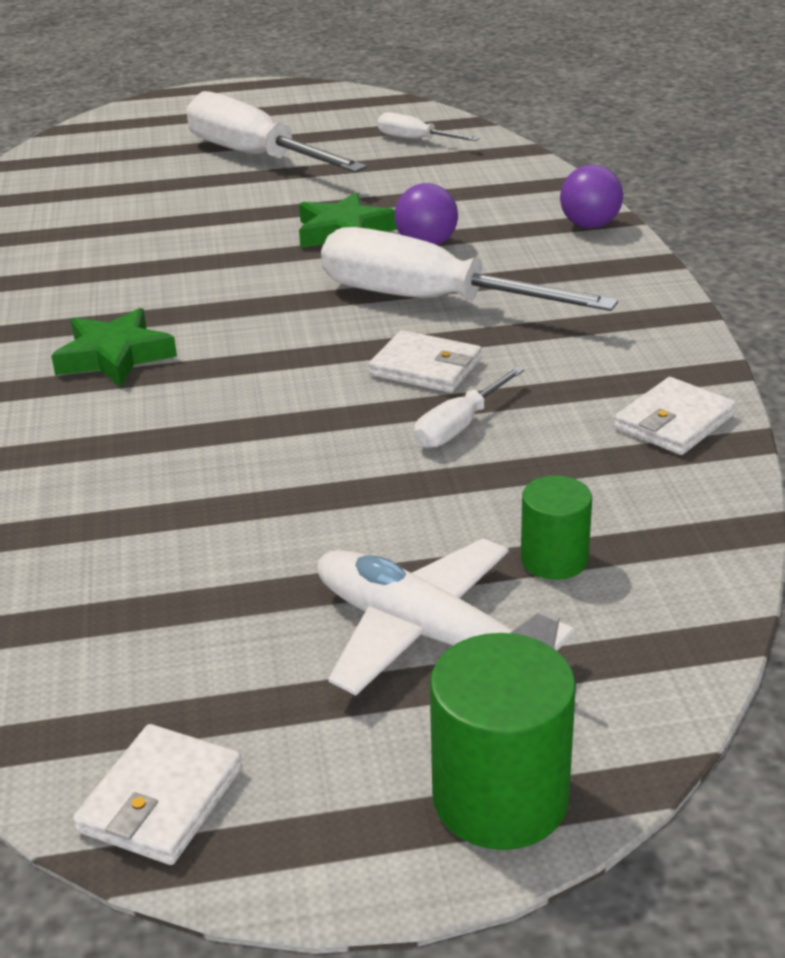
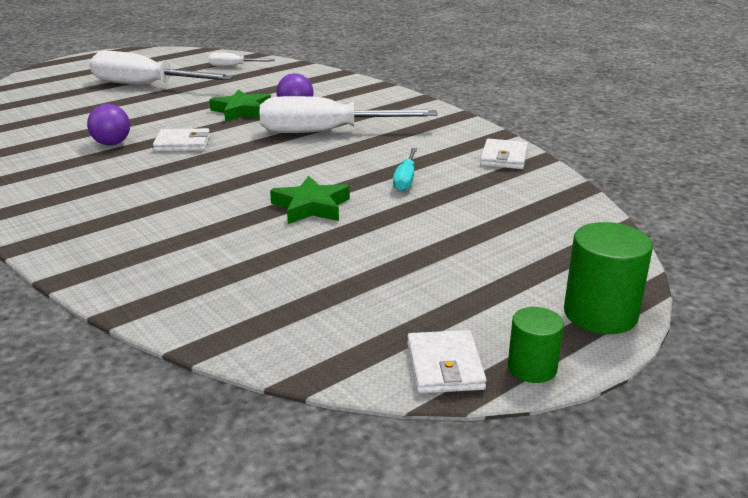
camera: 30 degrees left, 5 degrees down
(115, 356) = (172, 188): green star -> green star (311, 207)
(425, 367) = (358, 159): white wallet -> white wallet (182, 143)
(428, 634) = (492, 263): white plane -> none
(459, 427) = (405, 180): white screwdriver -> turquoise screwdriver
(554, 559) = (514, 220): green cylinder -> green cylinder (532, 368)
(589, 225) = (371, 89): purple ball -> purple ball (112, 143)

